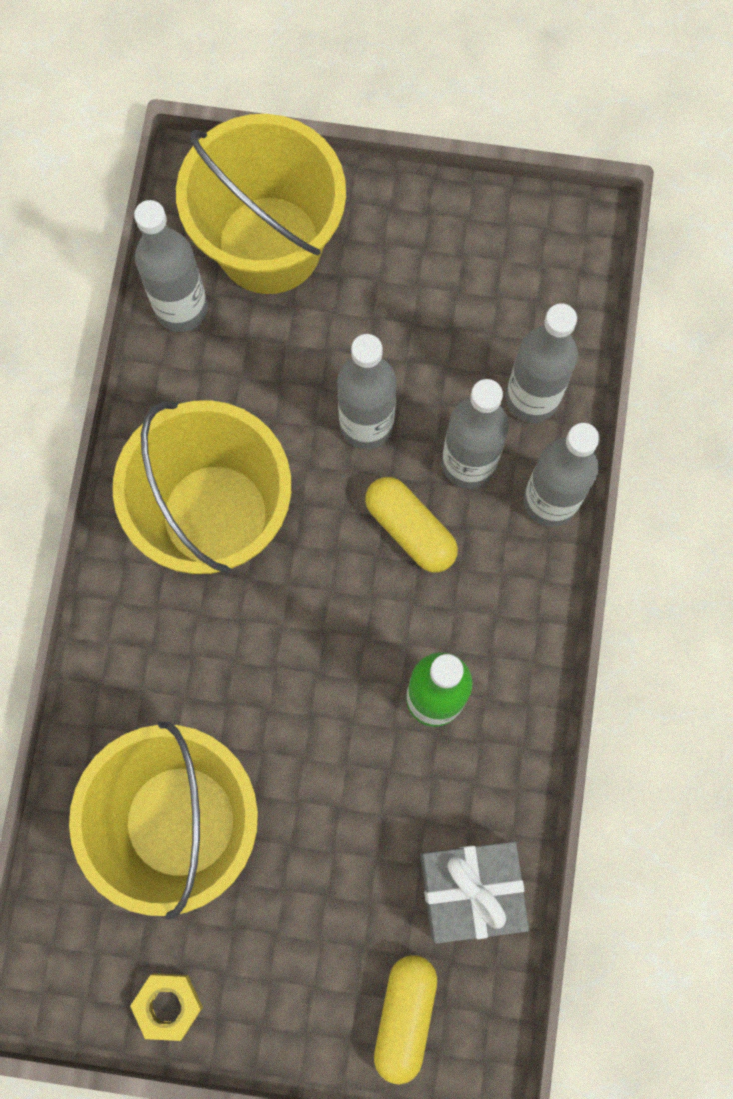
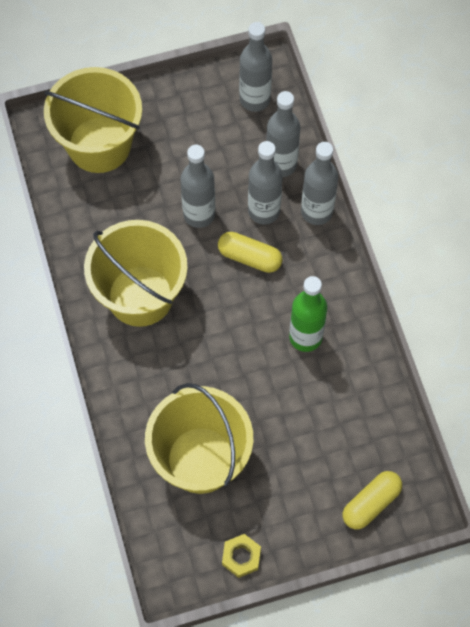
camera: 25 degrees left, 10 degrees down
(181, 309) = (67, 197): grey bottle -> grey bottle (255, 99)
(405, 1016) = (371, 503): yellow capsule -> yellow capsule turned 60 degrees clockwise
(470, 890) = (373, 424): grey gift -> none

